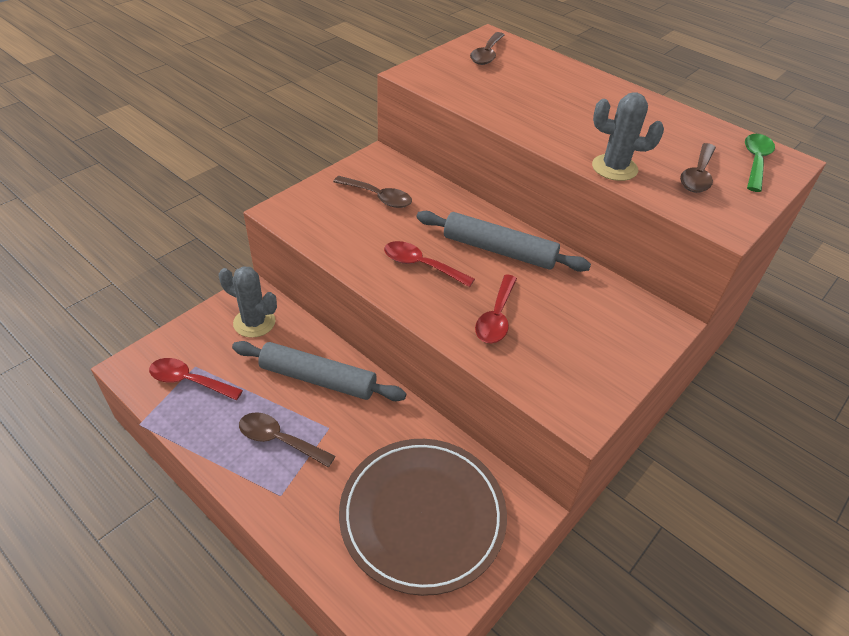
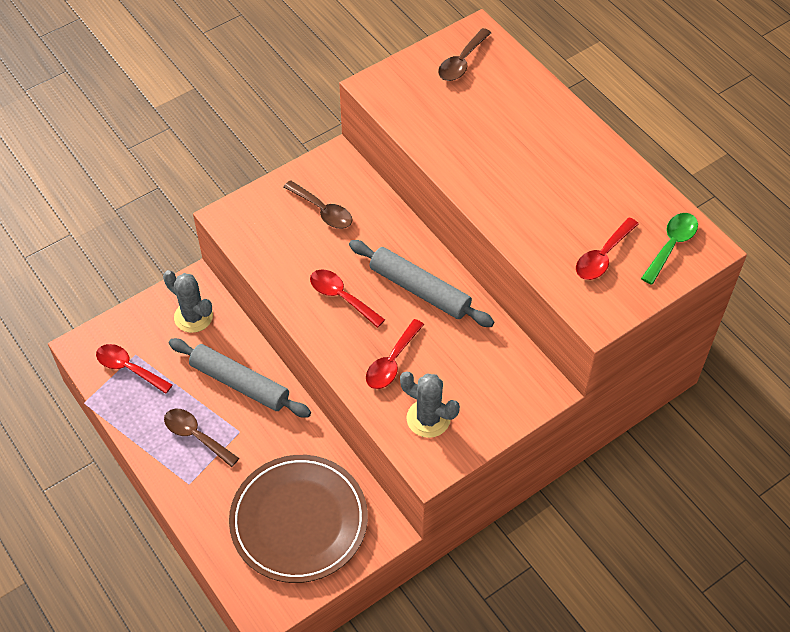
camera: 15 degrees right, 10 degrees up
(614, 168) = (526, 237): grey cactus -> grey cactus (428, 418)
(697, 175) = (602, 256): brown spoon -> red spoon

